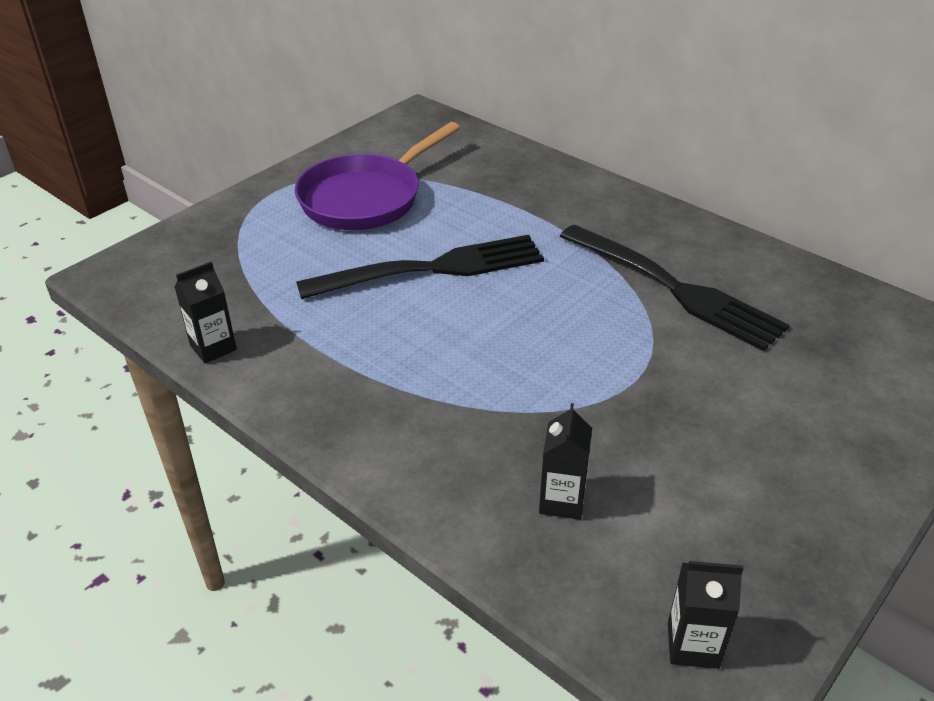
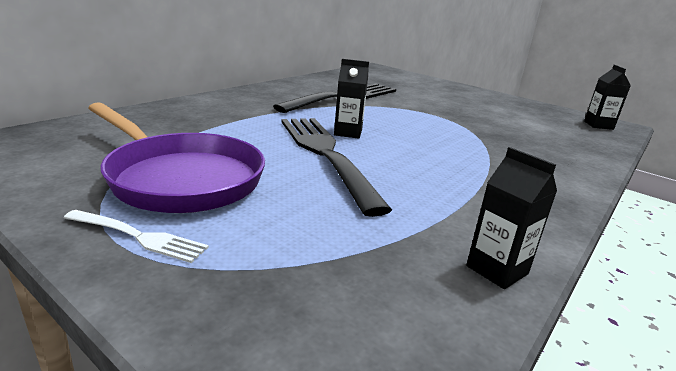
camera: 95 degrees left, 15 degrees down
(279, 196) = (137, 236): none -> white fork
(562, 501) = (544, 138): black carton -> black carton (348, 133)

